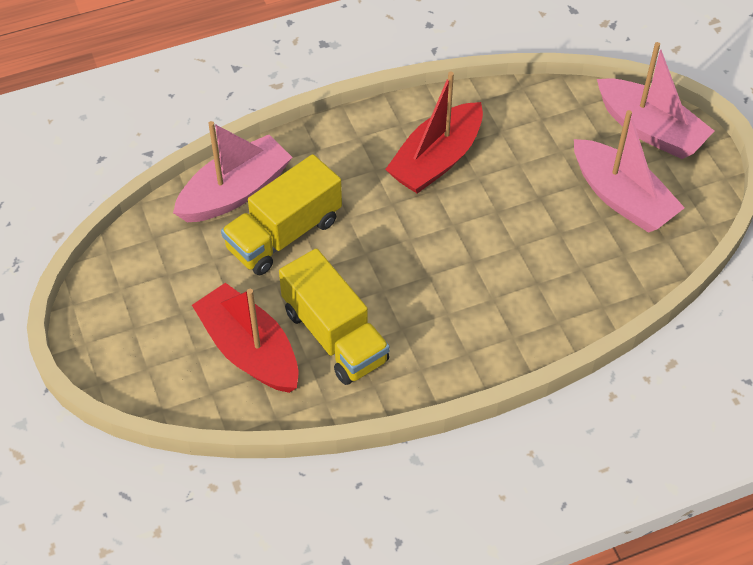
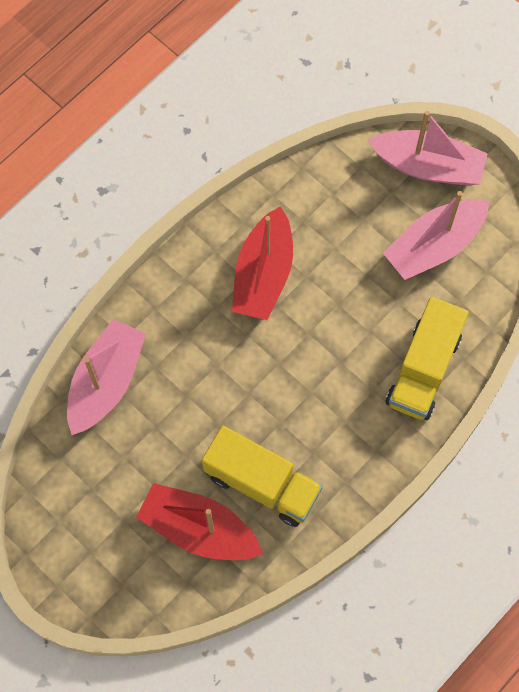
camera: 25 degrees left, 15 degrees up
(284, 234) = (170, 406): yellow truck -> yellow truck (423, 369)
(622, 198) = (434, 246): pink boat -> pink boat turned 120 degrees clockwise

